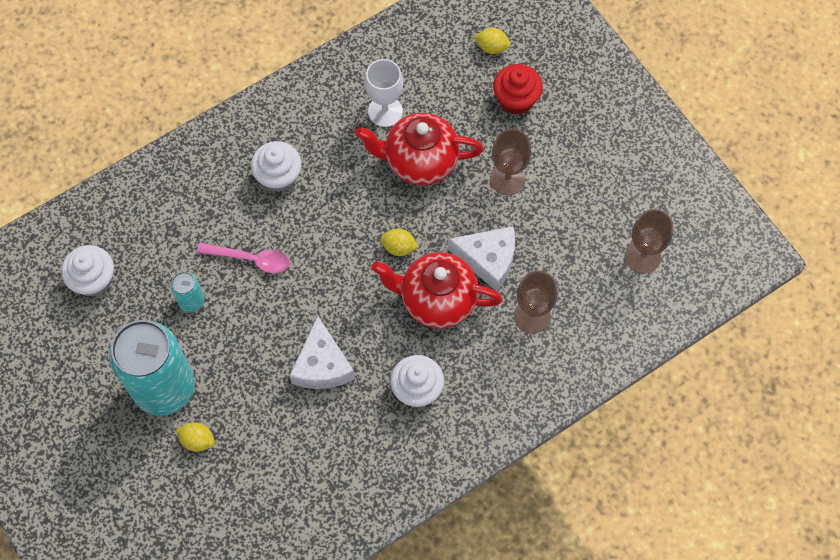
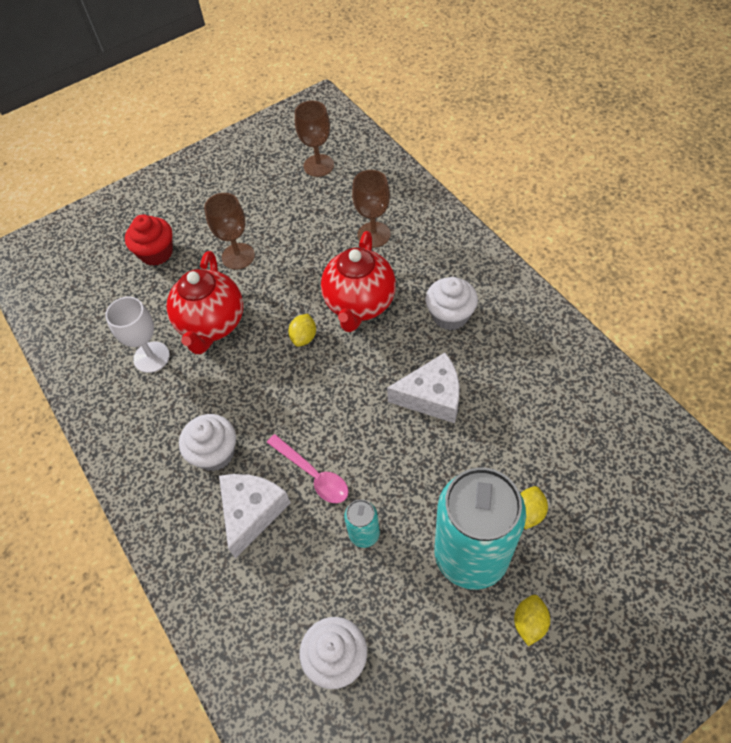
camera: 85 degrees left, 10 degrees down
(250, 259) = (313, 474): pink spoon -> pink spoon turned 120 degrees clockwise
(488, 260) = (319, 267): white cheese -> white cheese (252, 512)
(492, 47) = (97, 273): yellow lemon -> yellow lemon (529, 623)

